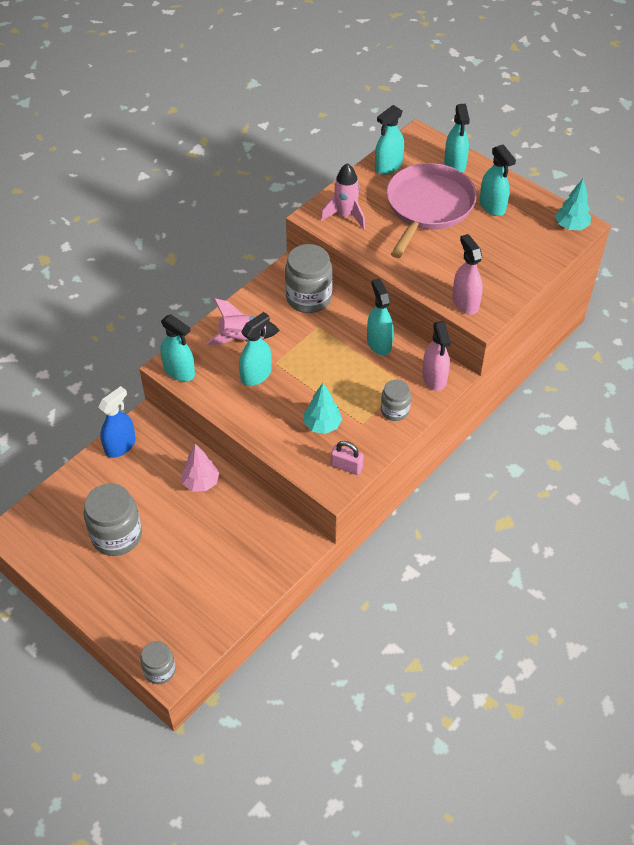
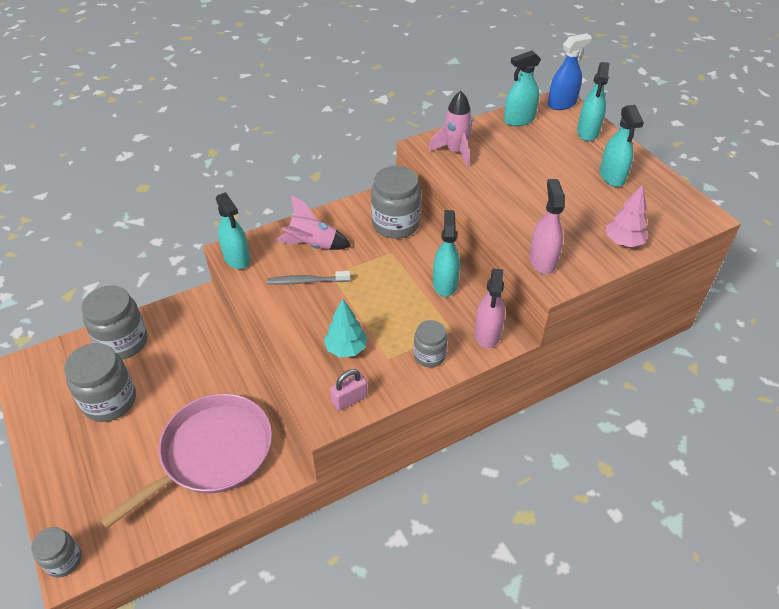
camera: 20 degrees right, 5 degrees down
(95, 481) = (123, 342): none -> grey jar
(120, 446) = (164, 317): blue spray bottle -> blue spray bottle (562, 104)
(201, 482) = (217, 374): pink tree -> pink tree (623, 242)
(256, 375) = (307, 281): turquoise spray bottle -> grey toothbrush
(346, 466) = (349, 399): pink padlock -> pink padlock turned 75 degrees counterclockwise
(428, 207) = (543, 162): pink pan -> pink pan (212, 453)
(571, 226) = (693, 214): turquoise tree -> none

